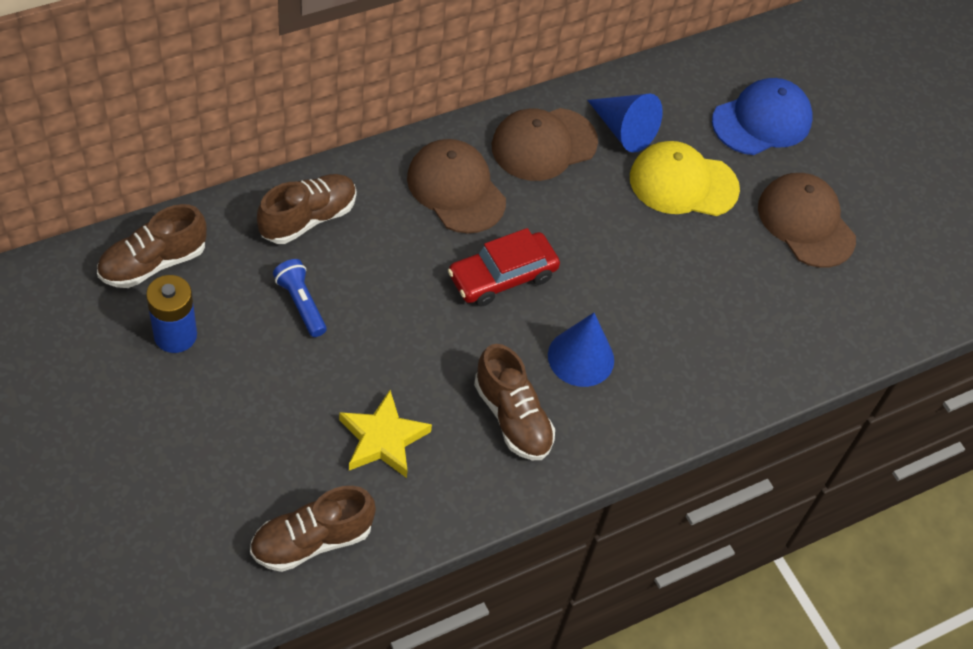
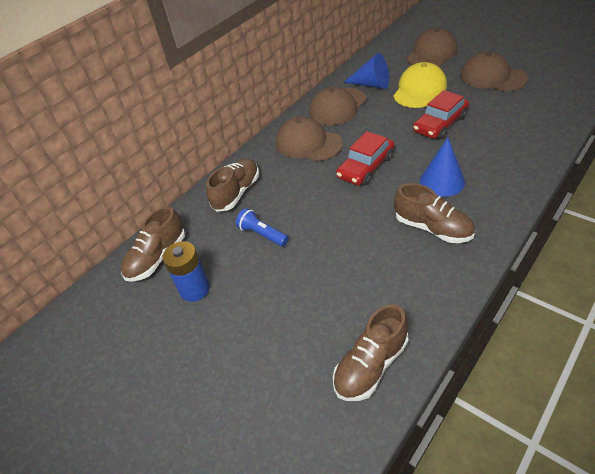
camera: 10 degrees left, 10 degrees down
(383, 439) = (367, 279): yellow star -> none
(658, 263) = (440, 124): none -> red car
(683, 183) = (419, 90): yellow cap -> yellow cap turned 135 degrees clockwise
(762, 121) = (431, 53): blue cap -> brown cap

